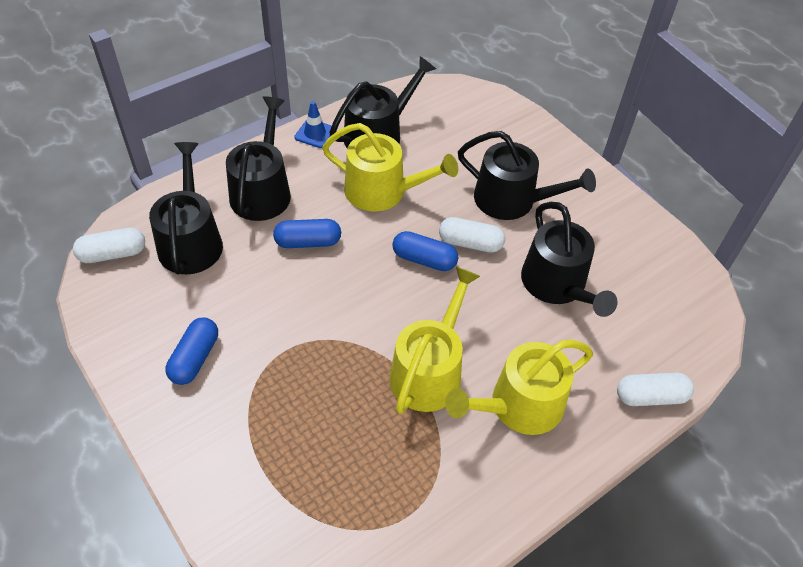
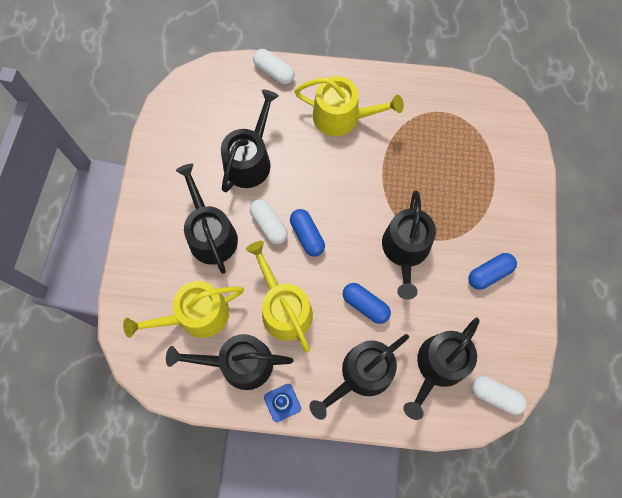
camera: 135 degrees left, 20 degrees up
(310, 316) = (405, 250): none -> black watering can
(429, 371) = (369, 168): yellow watering can -> yellow watering can (196, 315)

